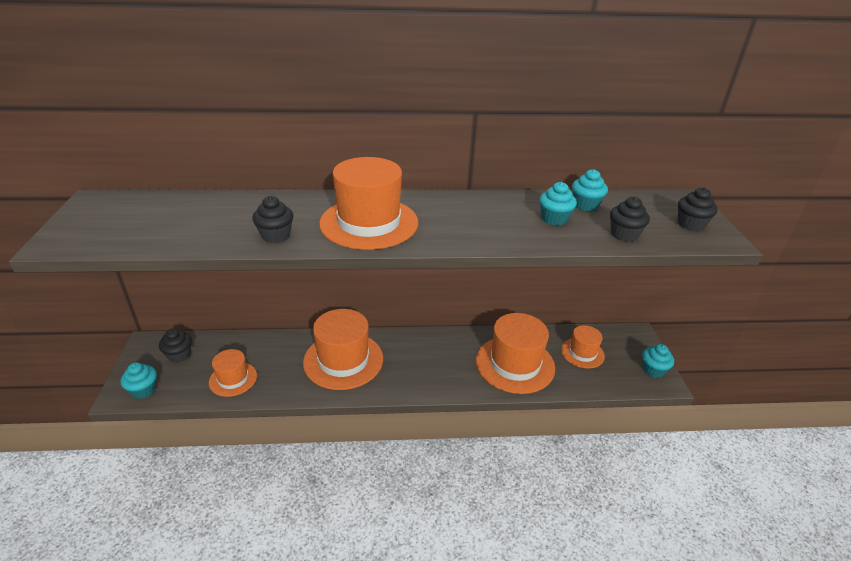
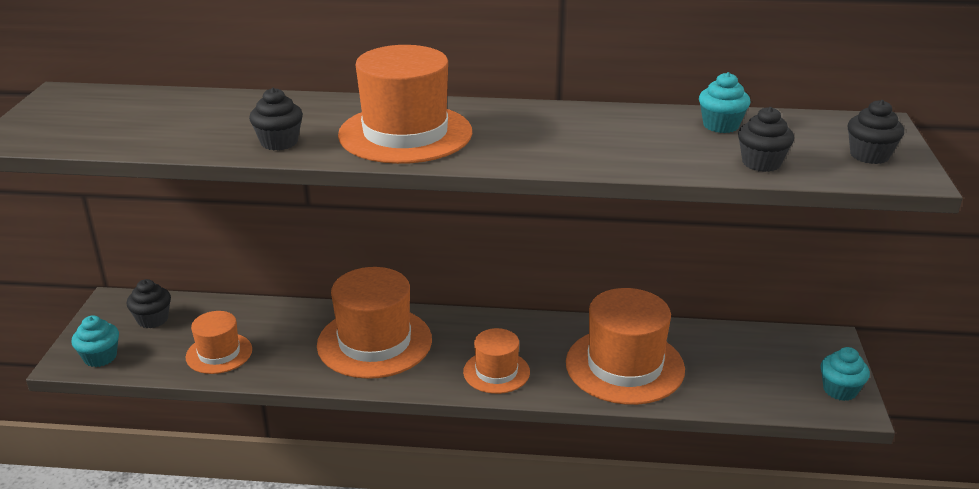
camera: 10 degrees right, 5 degrees down
(554, 219) = (666, 140): turquoise cupcake -> none
(582, 353) = (733, 359): orange hat -> orange hat (496, 372)

